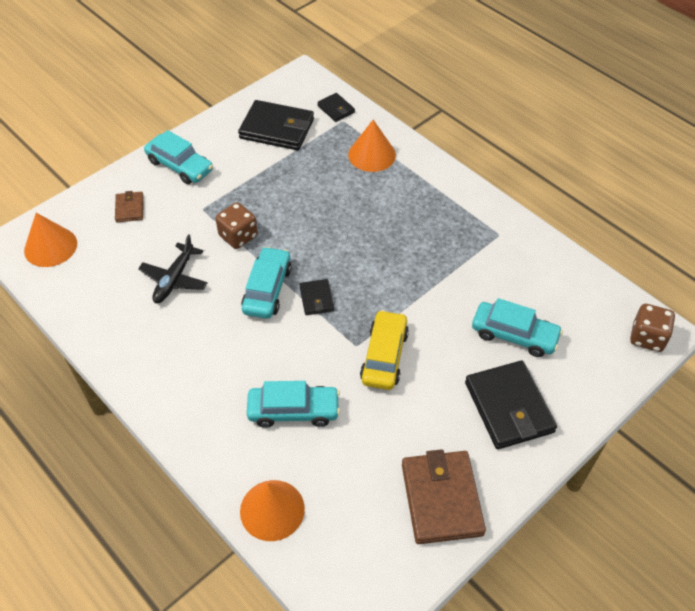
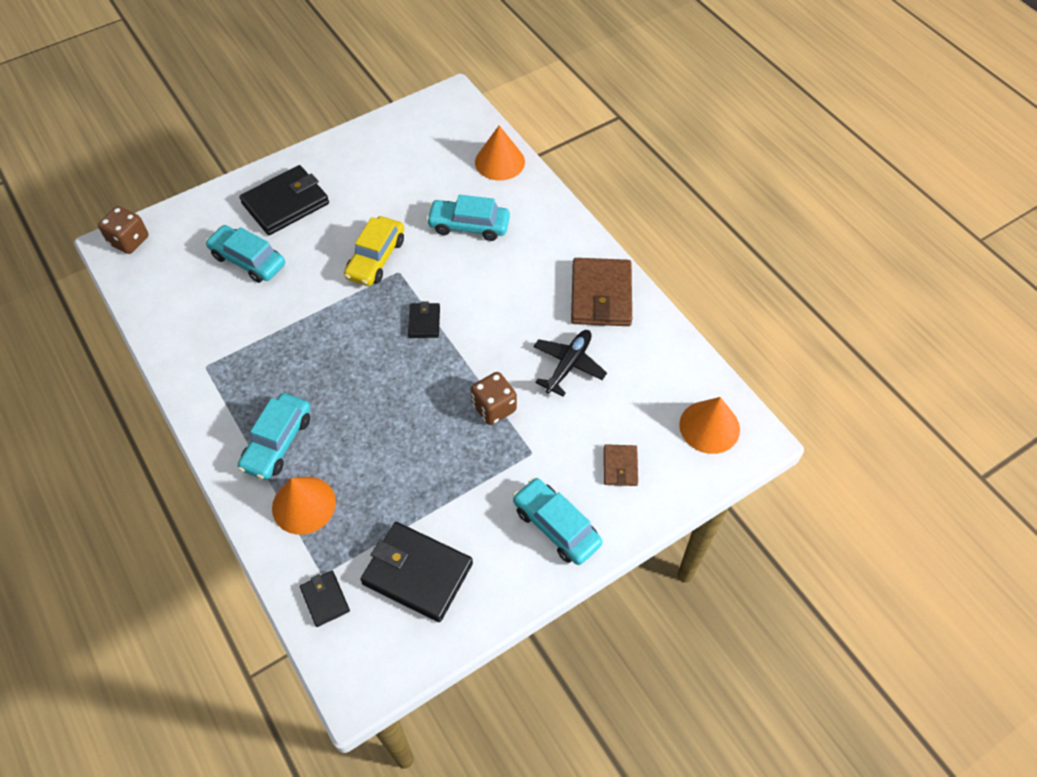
camera: 170 degrees left, 5 degrees up
(267, 289) = (472, 339): turquoise car -> turquoise car (277, 442)
(441, 499) = (369, 151): brown wallet -> brown wallet (601, 295)
(508, 407) = (286, 203): black wallet -> black wallet turned 60 degrees clockwise

